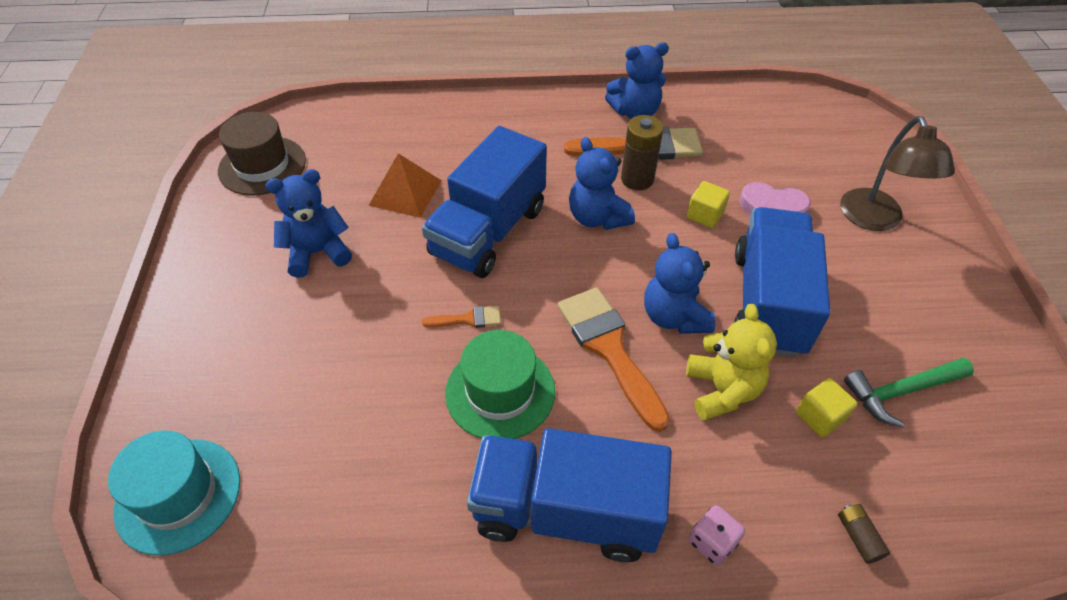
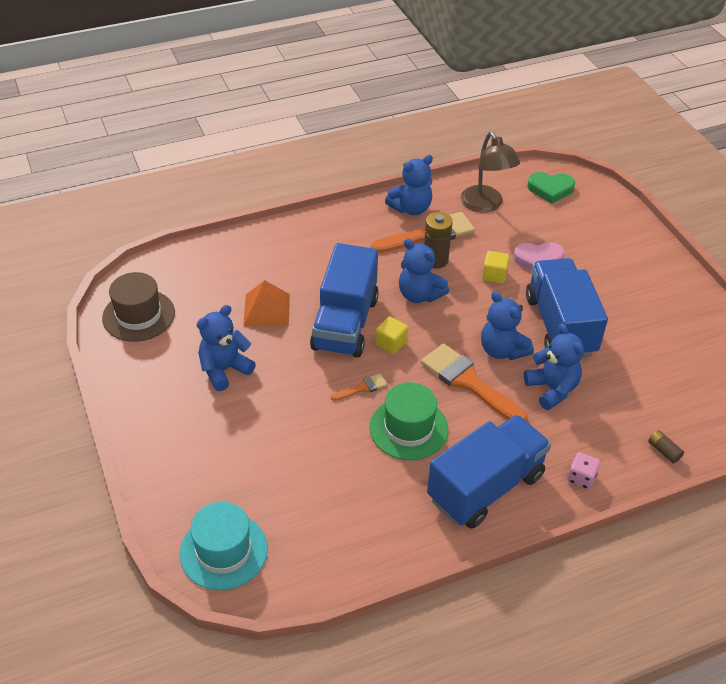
camera: 20 degrees left, 5 degrees down
(565, 511) = (485, 487): blue truck -> blue truck turned 150 degrees clockwise
(722, 390) = (552, 389): yellow teddy bear -> blue teddy bear
(820, 417) = (618, 389): yellow cube -> yellow cube (391, 343)
(822, 125) = (550, 189): none -> green heart
(875, 220) = (609, 252): brown lamp -> brown lamp (485, 205)
(901, 391) = (661, 361): green hammer -> none

